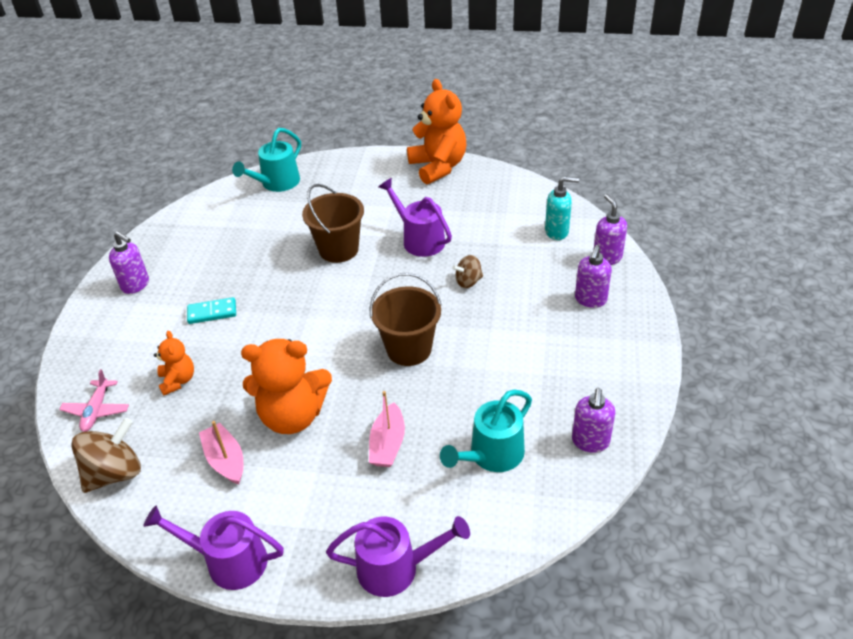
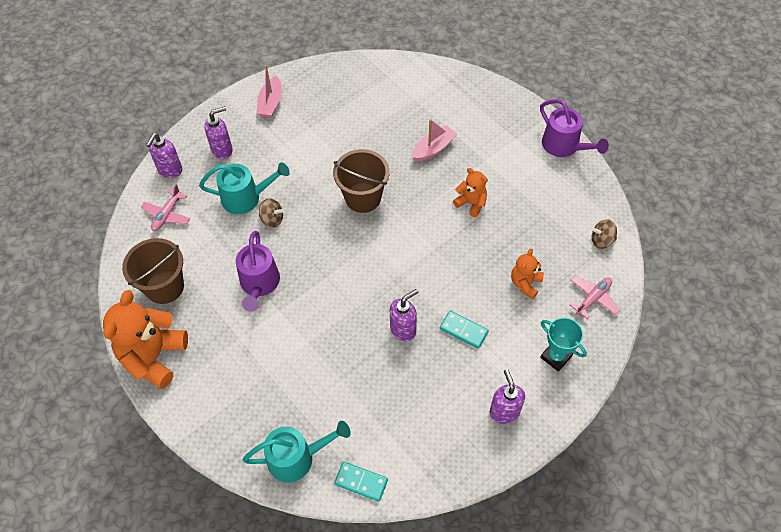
camera: 140 degrees left, 15 degrees up
(110, 344) = (556, 357): none -> turquoise trophy
(114, 473) = (601, 240): brown spinning top -> brown spinning top, size x0.57
(219, 197) = (361, 482): none -> turquoise domino
(225, 460) = (530, 202): pink boat -> pink boat (270, 103)
(293, 416) = (471, 203): orange teddy bear -> orange teddy bear, size x0.52
(338, 249) = (323, 322): brown bucket -> brown bucket (164, 287)
(396, 568) = (485, 90): purple watering can -> none
(491, 455) = (387, 106): turquoise watering can -> turquoise watering can (246, 197)
(557, 232) = (167, 214): turquoise soap dispenser -> pink plane
(590, 442) = (333, 79): purple soap dispenser -> purple soap dispenser (403, 329)

